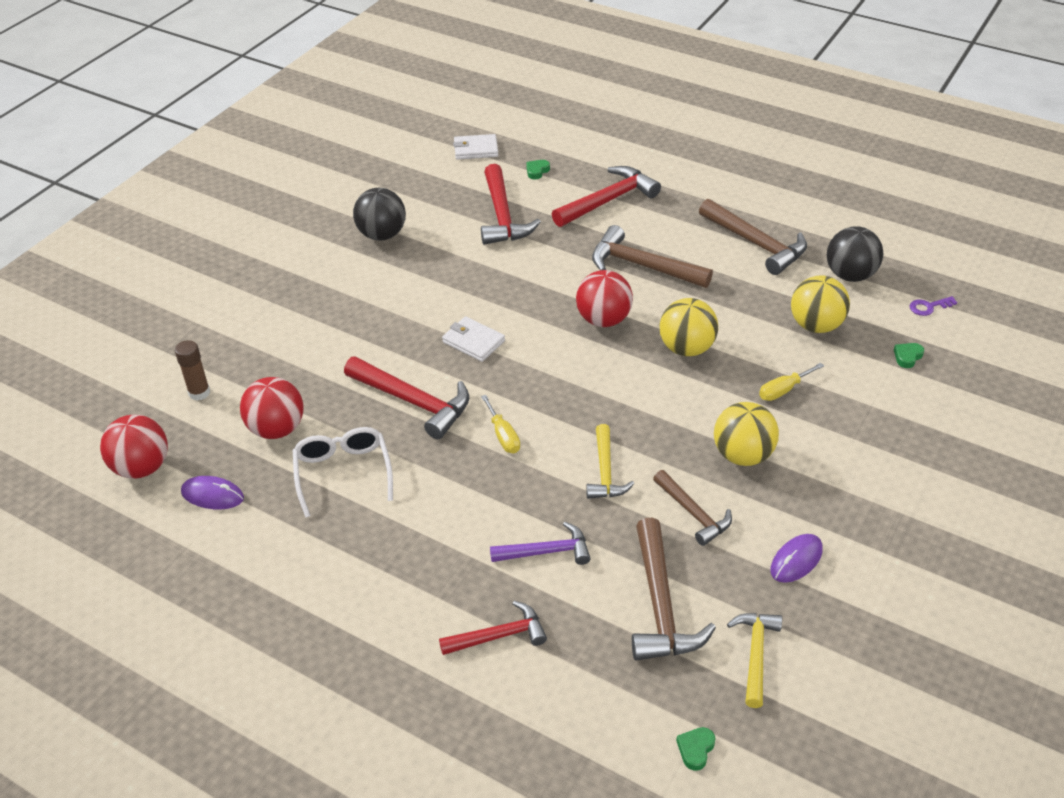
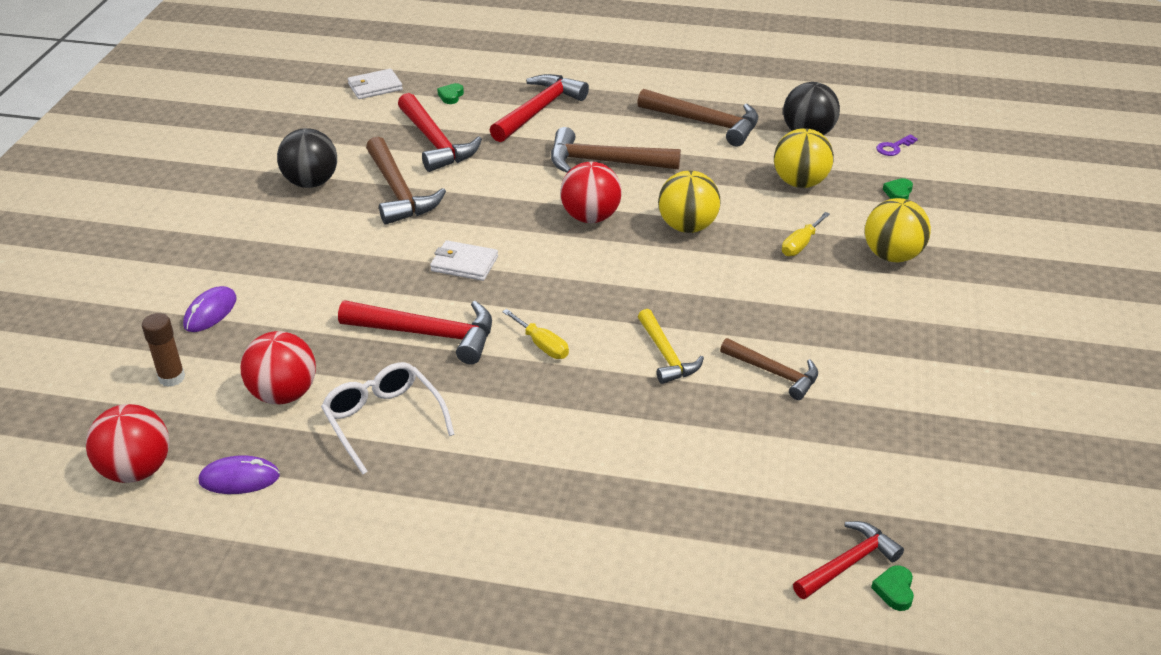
camera: 20 degrees left, 5 degrees down
(499, 635) = (638, 537): red hammer -> red hammer (848, 563)
(546, 551) = (645, 444): purple hammer -> none
(661, 605) = (788, 465): brown hammer -> brown hammer (399, 192)
(742, 455) = (793, 310): yellow ball -> yellow ball (892, 256)
(755, 654) = (903, 486): yellow hammer -> none
(796, 560) = (895, 391): purple mouse -> purple mouse (210, 312)

